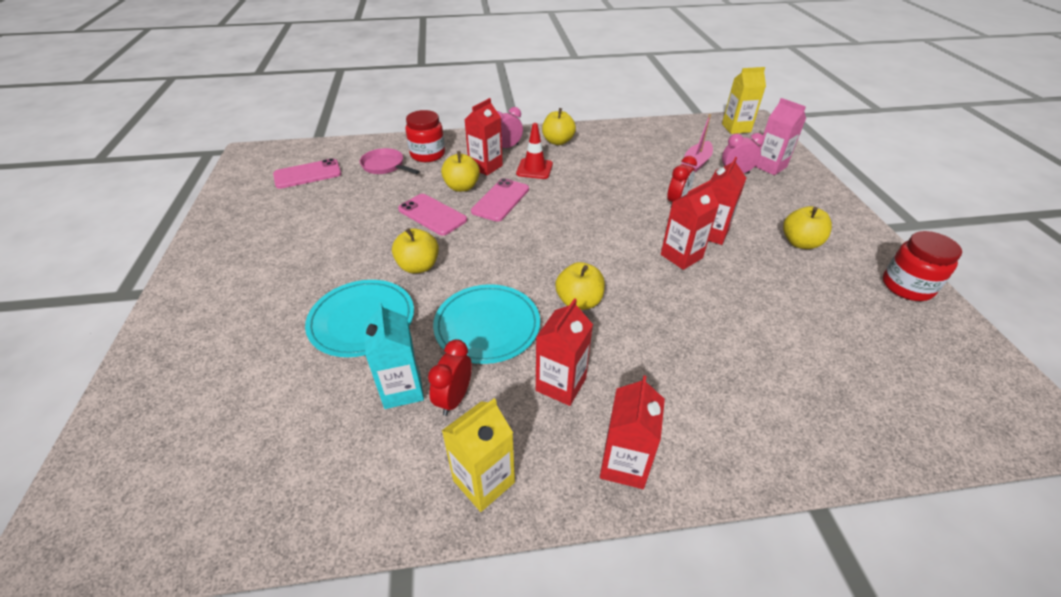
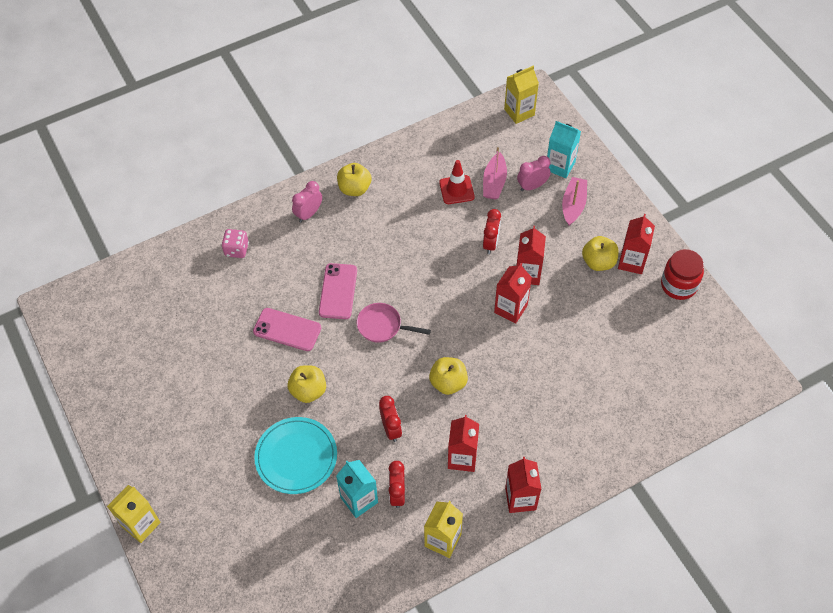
camera: 20 degrees left, 15 degrees up
(148, 332) = (141, 524): none -> yellow carton
(308, 174) = (136, 316): pink phone -> none
(385, 166) = (205, 280): pink pan -> pink pan (382, 326)
(427, 154) = (236, 250): red jar -> pink dice
(462, 187) = (294, 285): yellow apple -> none
(485, 167) = (302, 250): red carton -> red carton (631, 262)
(487, 326) = (391, 429): turquoise plate -> red clock
(534, 169) = (349, 238): red traffic cone -> red traffic cone (456, 190)
(769, 166) = (560, 166): pink carton -> turquoise carton
(778, 194) = (573, 205): none -> pink boat

